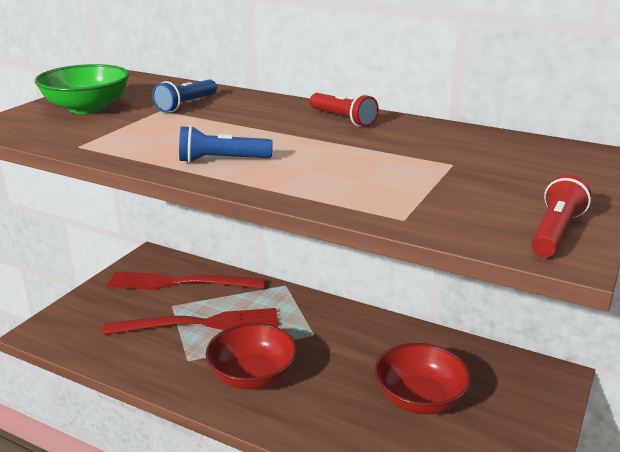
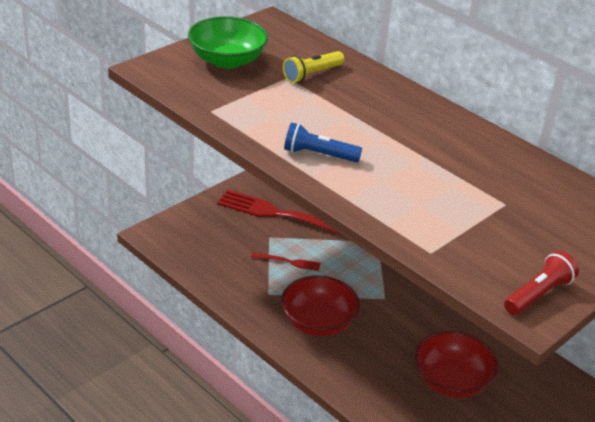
camera: 15 degrees right, 10 degrees up
(186, 105) = (312, 74): blue flashlight -> yellow flashlight
(199, 324) = (288, 262): red fork -> red fork, size x0.45
(343, 119) = (442, 125): red flashlight -> none

